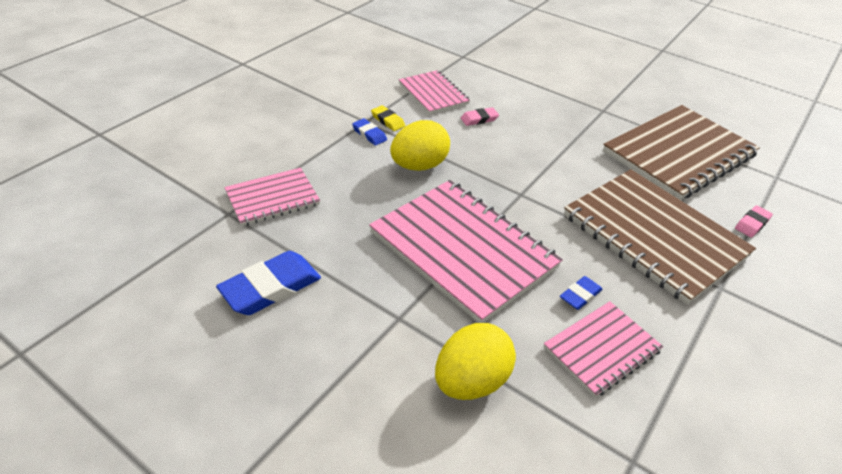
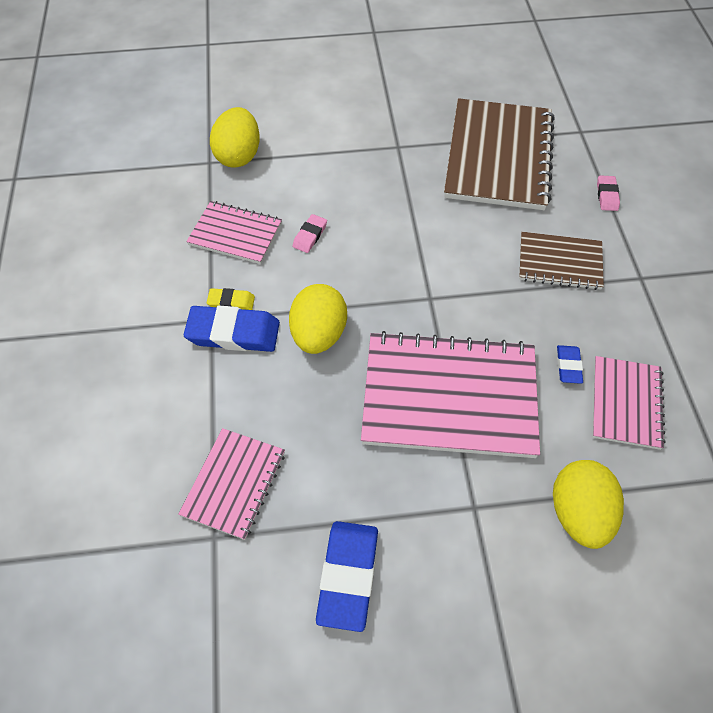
camera: 40 degrees left, 15 degrees up
(369, 134) = (233, 333): blue eraser -> blue eraser, size x1.92
(485, 62) = (238, 156): none -> yellow egg
(653, 236) = (559, 262): brown notebook -> brown notebook, size x0.54

